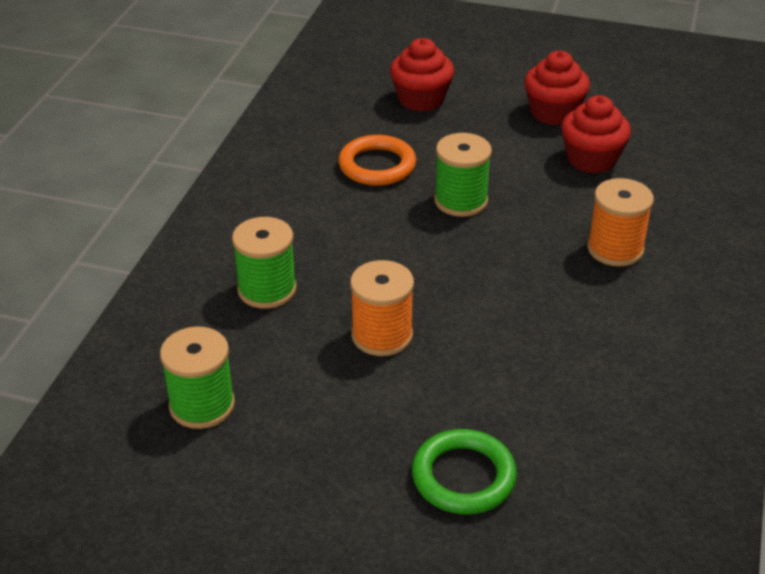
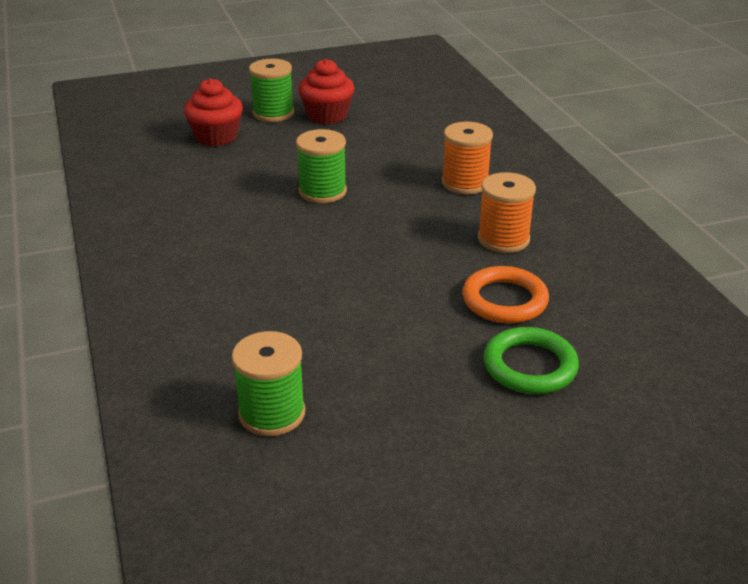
camera: 35 degrees left, 5 degrees down
(267, 289) = (234, 307): green spool -> green spool (273, 113)
(377, 165) = (230, 190): orange ring -> orange ring (504, 300)
(382, 335) = (364, 301): orange spool -> orange spool (503, 239)
(591, 159) = (387, 135): red cupcake -> none

